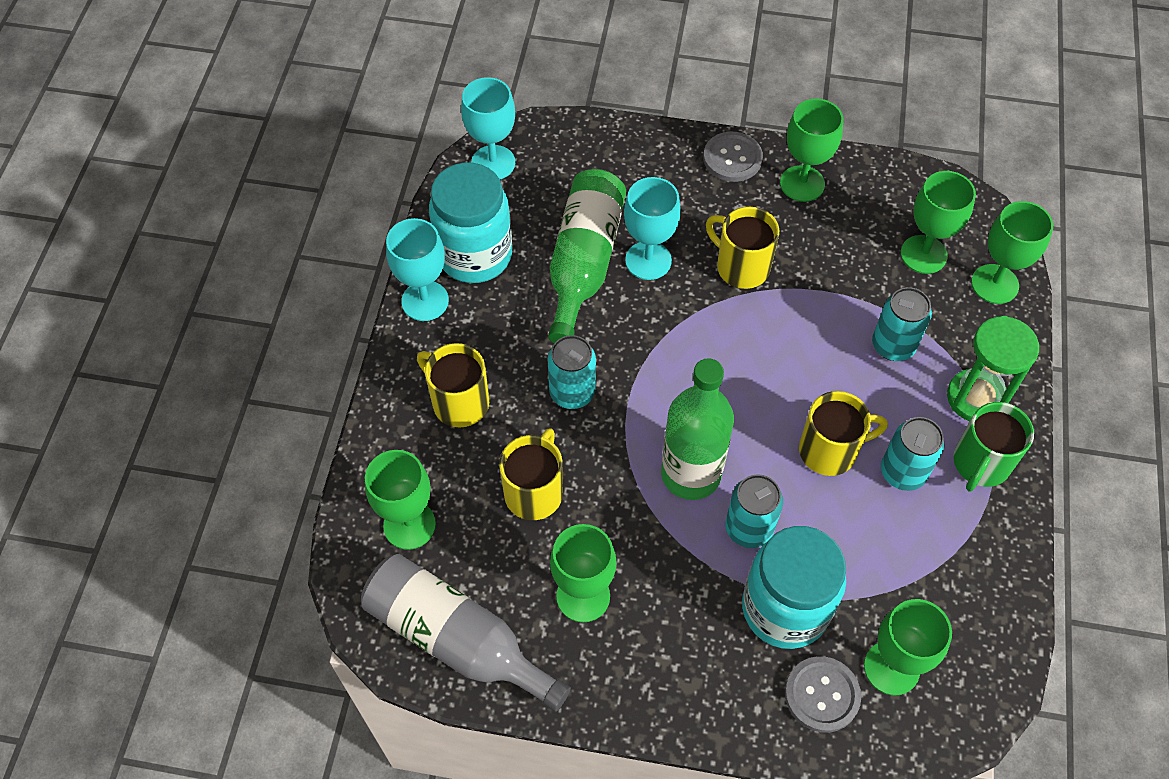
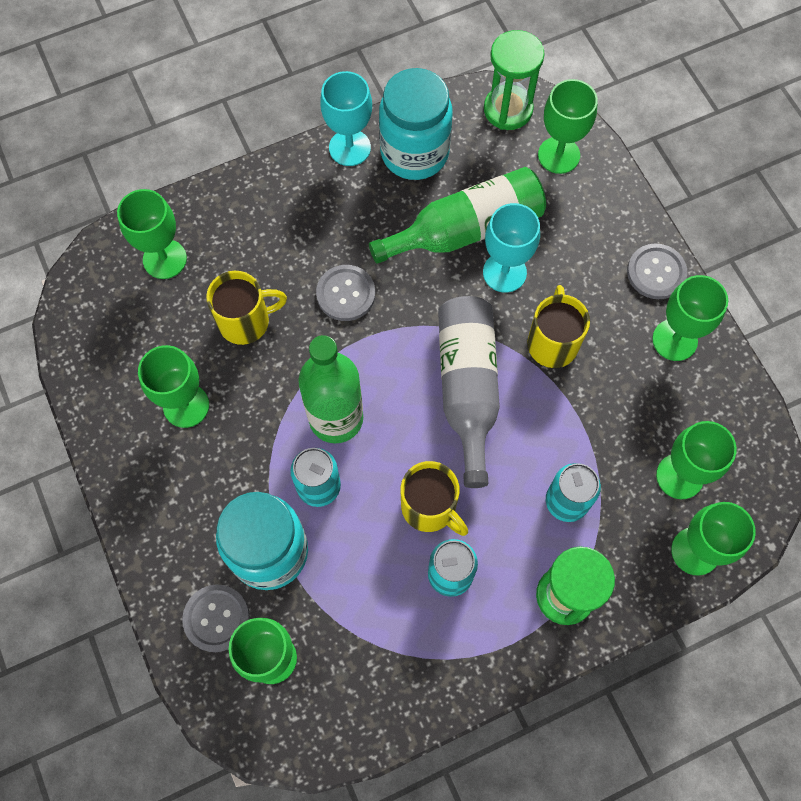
camera: 55 degrees right, 10 degrees up
(457, 639) = (100, 345): grey bottle -> grey bottle (467, 388)
(459, 402) = (282, 225): yellow mug -> none
(493, 163) = (508, 109): turquoise goblet -> green hourglass
(569, 155) = (558, 155): none -> green goblet
(572, 392) = (346, 294): turquoise can -> grey button
(980, 464) = (502, 632): green mug -> none

